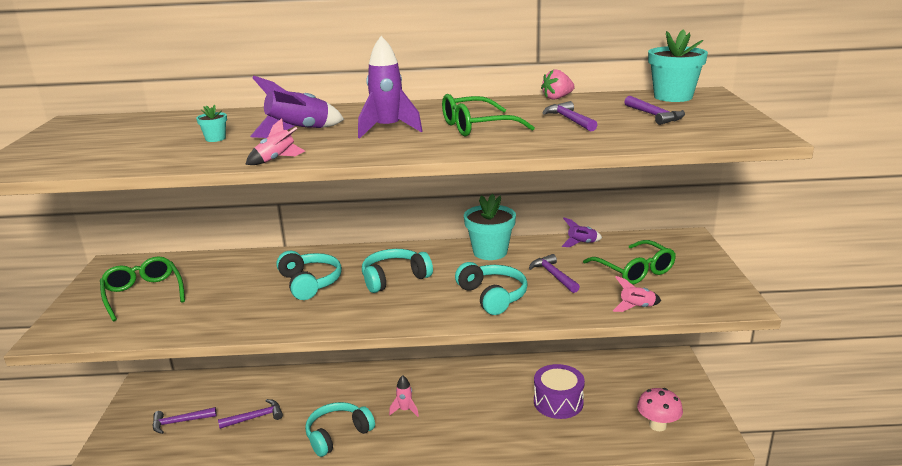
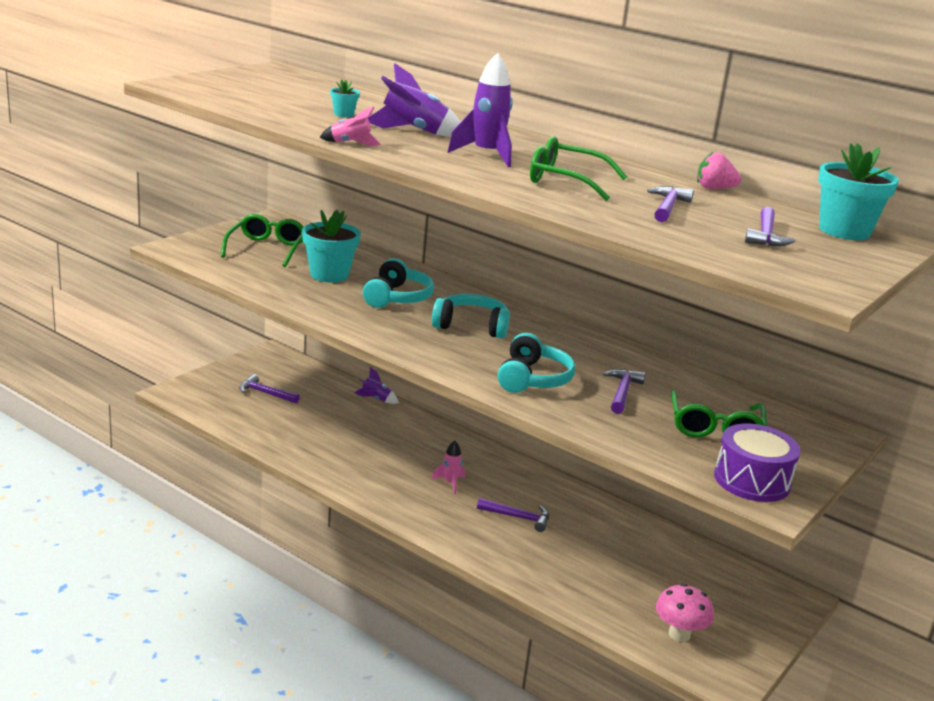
camera: 35 degrees right, 0 degrees up
(255, 417) = (323, 421): purple hammer -> purple hammer (518, 517)
(338, 435) = (370, 468): turquoise headphones -> none
(490, 252) = (596, 347): turquoise flower pot -> turquoise flower pot (329, 275)
(558, 402) = (603, 558): purple drum -> purple drum (752, 480)
(581, 244) = (704, 383): purple rocket -> purple rocket (376, 399)
(636, 308) = (654, 453): pink rocket -> none

